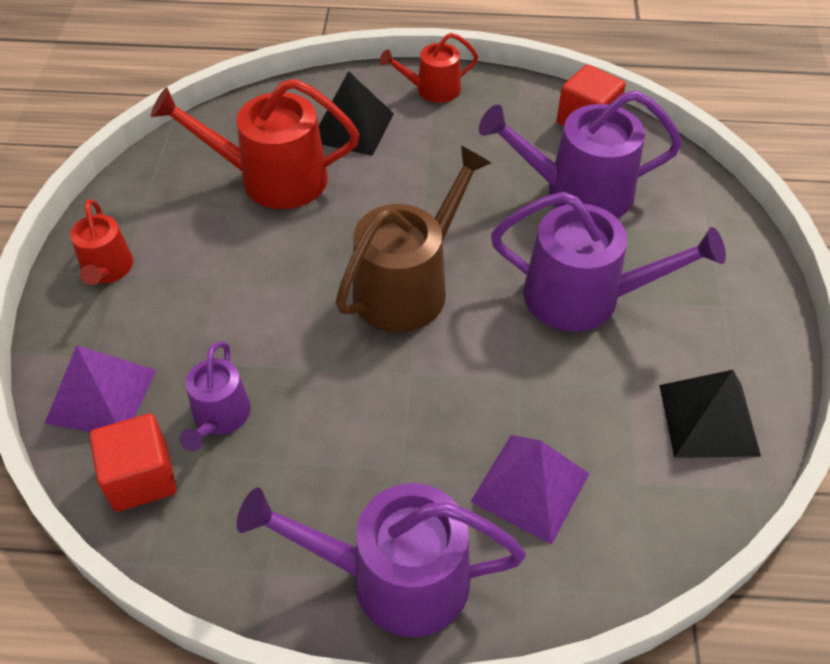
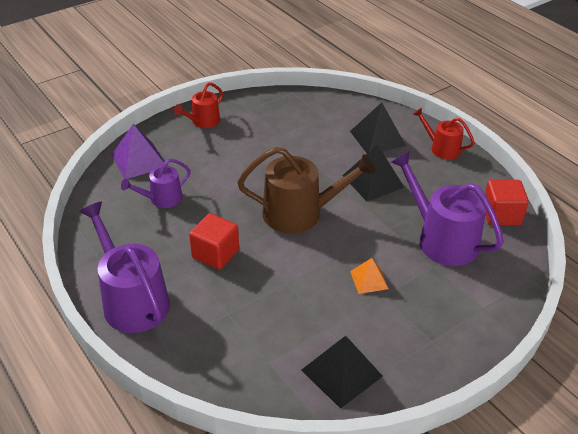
camera: 50 degrees right, 10 degrees down
(141, 478) = (111, 195): red cube -> red cube (215, 254)
(272, 178) = (311, 134): red watering can -> none
(423, 182) = (373, 181): none -> black pyramid
(530, 487) = (225, 321): purple pyramid -> none
(584, 297) = (369, 280): purple watering can -> orange pyramid

